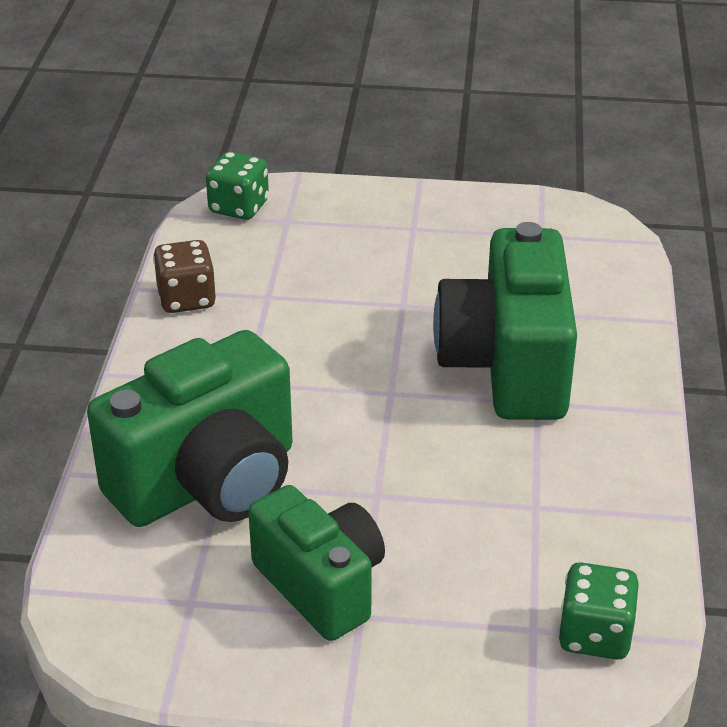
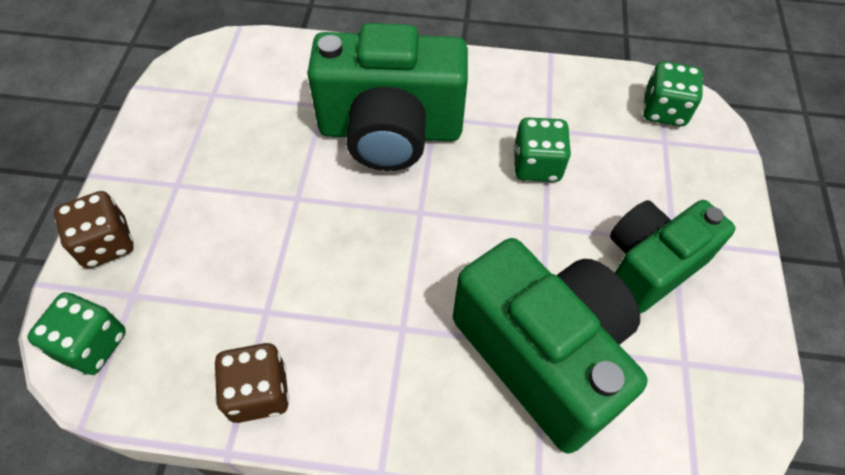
camera: 90 degrees left, 20 degrees up
(341, 198) = (106, 244): none -> brown dice
(470, 491) = (536, 165): none -> green dice

